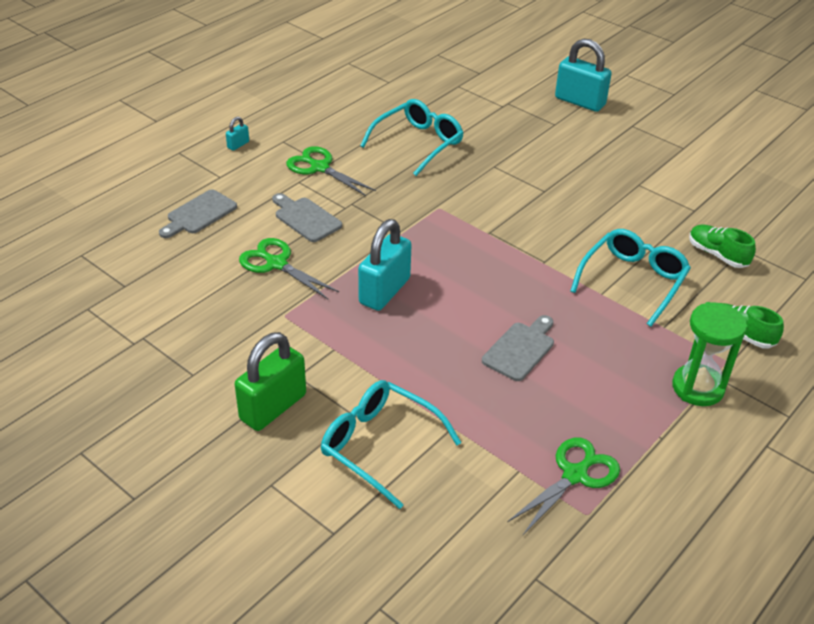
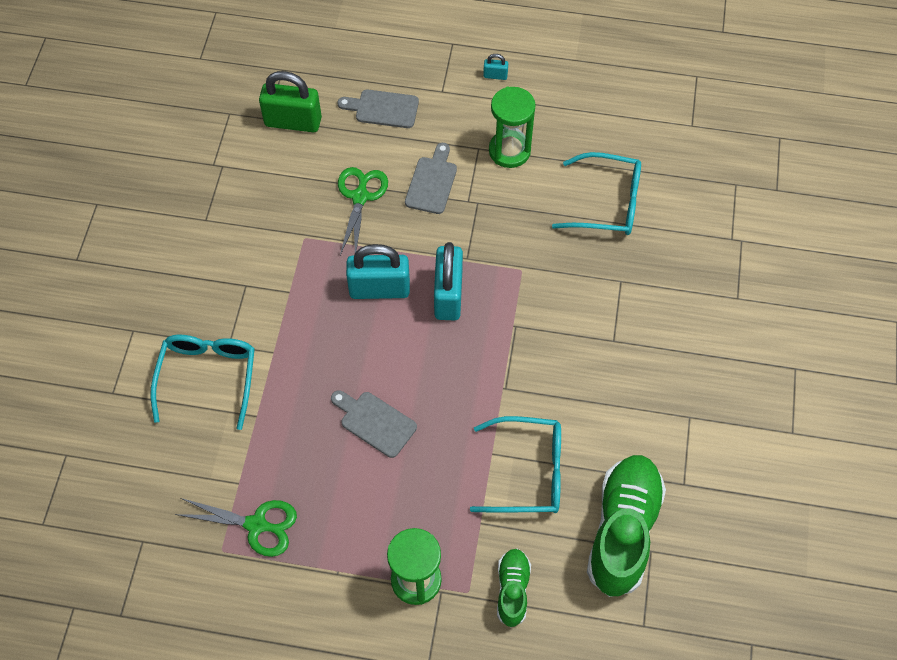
camera: 60 degrees right, 20 degrees up
(273, 407) = (204, 288): green padlock -> green padlock (293, 122)
(319, 167) = (509, 151): green scissors -> green hourglass
(520, 349) = (375, 422): grey cutting board -> grey cutting board turned 150 degrees counterclockwise
(580, 102) = (800, 302): turquoise padlock -> turquoise padlock (448, 295)
(717, 255) = (623, 531): green shoe -> green shoe, size x1.92

